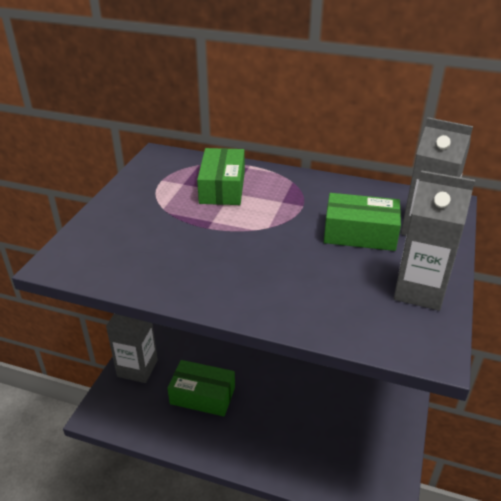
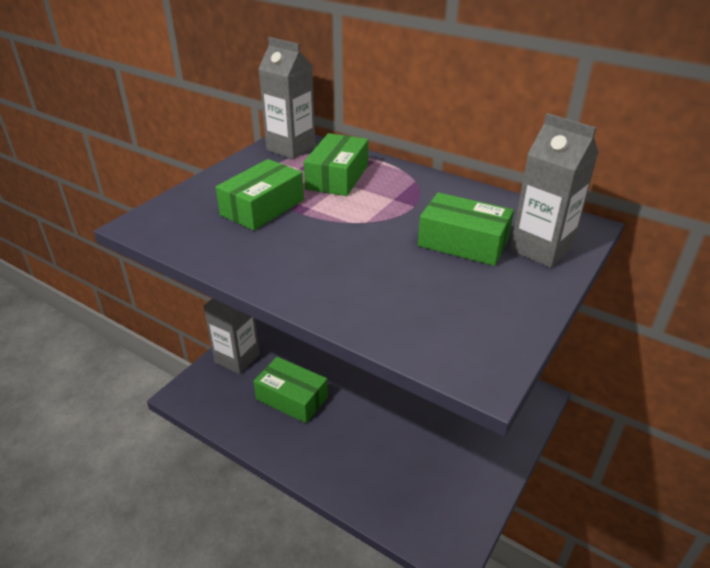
camera: 15 degrees right, 0 degrees up
(168, 227) = (262, 207): none -> green box
(419, 291) = (501, 311): grey carton -> grey carton (291, 148)

